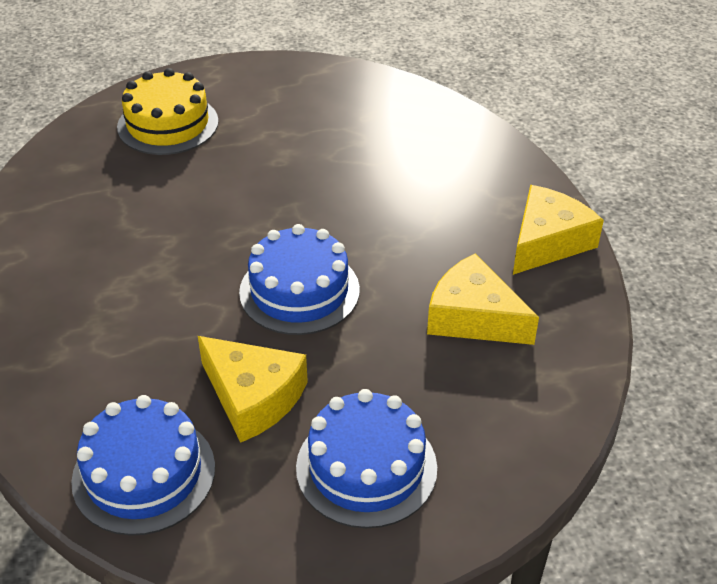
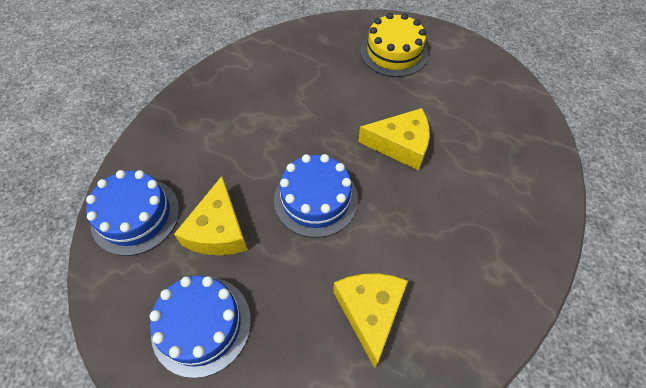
camera: 55 degrees right, 15 degrees up
(548, 241) = (484, 318): yellow cheese -> yellow cheese (400, 145)

